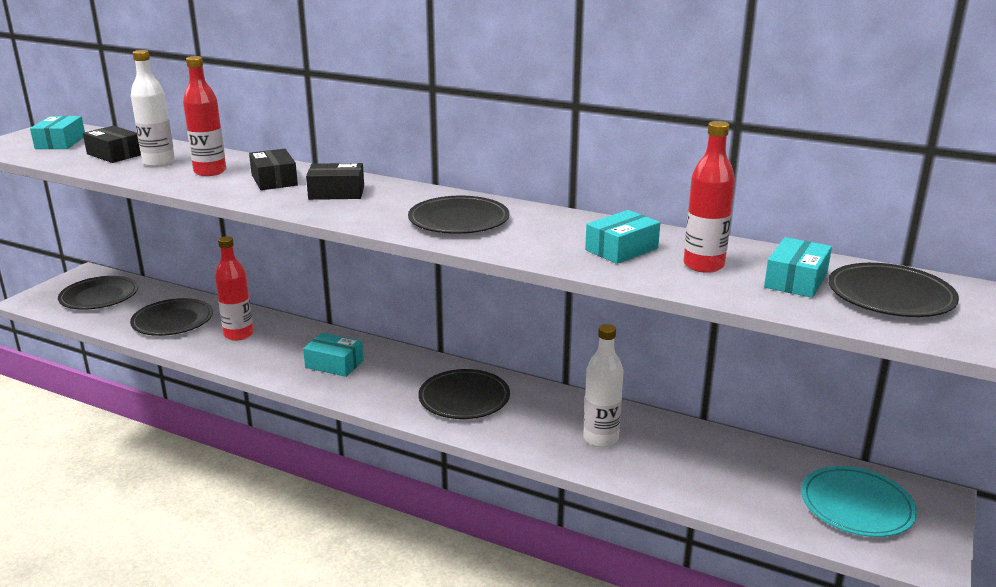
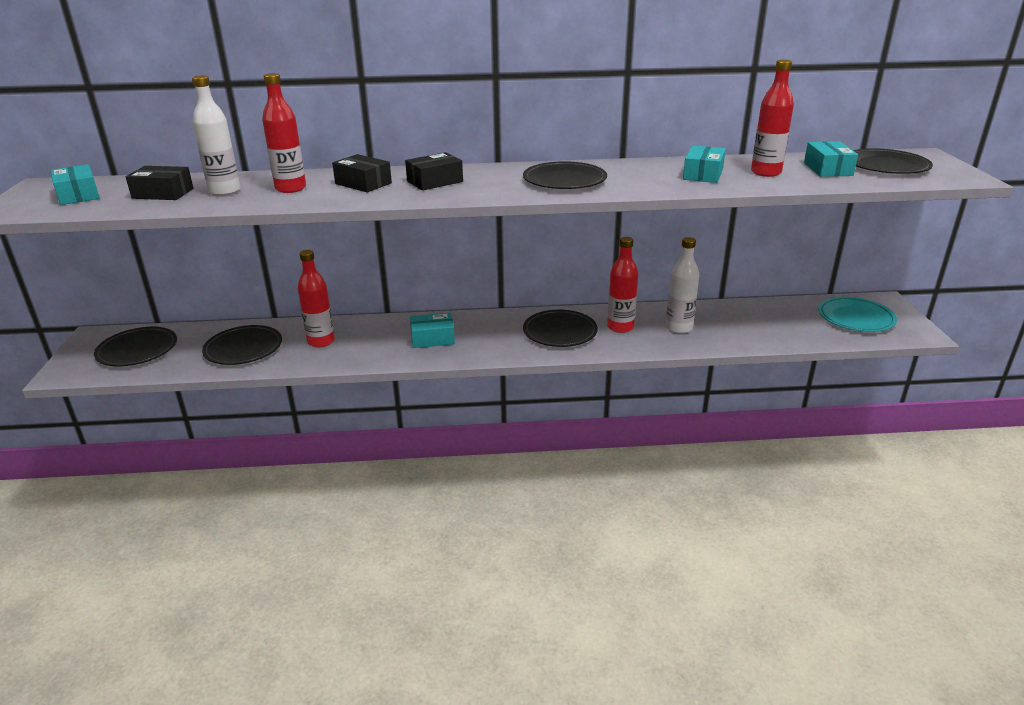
camera: 30 degrees left, 5 degrees up
(535, 415) = (620, 327): none -> red bottle

